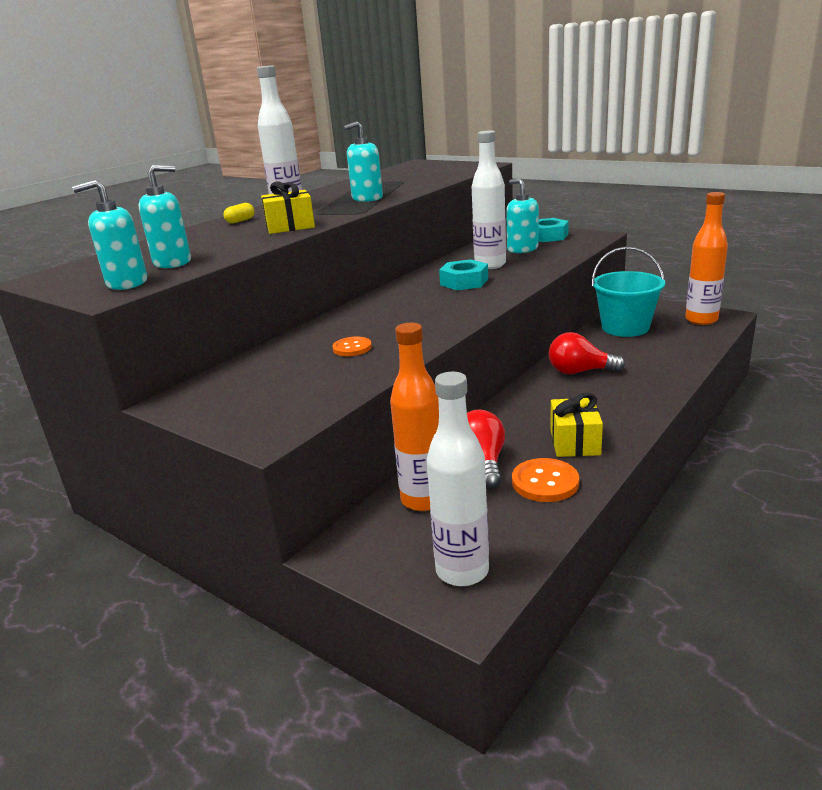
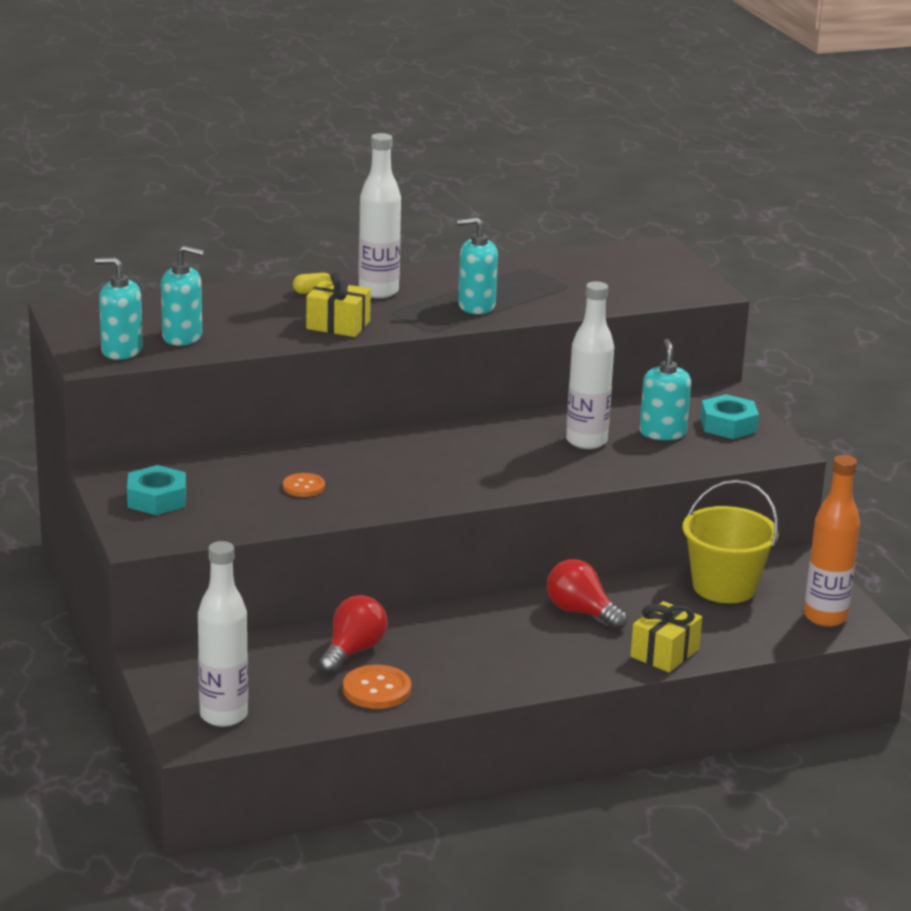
camera: 30 degrees right, 0 degrees up
(423, 500) = (266, 656): orange bottle -> none
(464, 282) = (520, 453): turquoise nut -> turquoise nut (157, 499)
(574, 442) = (455, 672): yellow gift -> yellow gift (664, 653)
(625, 328) = (724, 587): turquoise bucket -> yellow bucket

